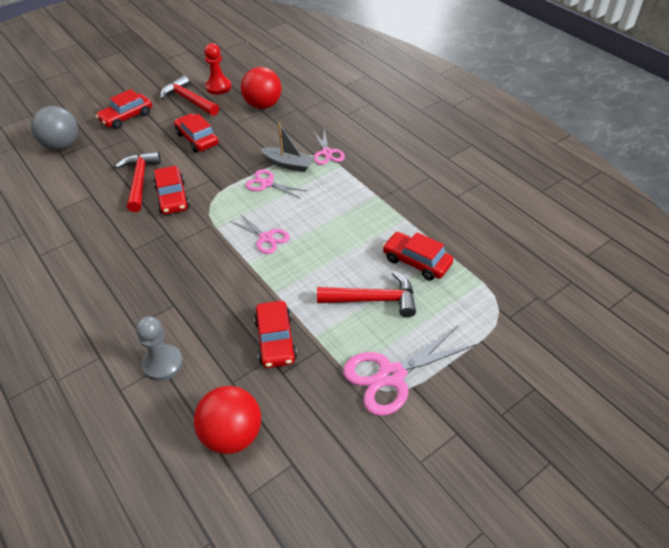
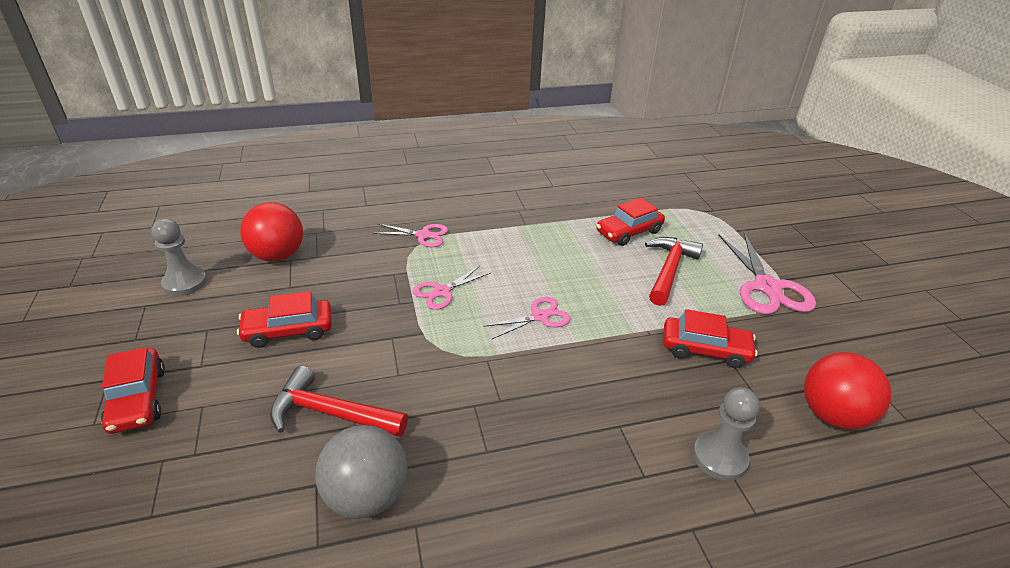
camera: 70 degrees left, 10 degrees down
(62, 145) = (119, 511): grey ball -> grey ball (366, 496)
(172, 197) = (402, 383): red car -> none
(188, 100) = (179, 318): red hammer -> none
(218, 87) = (185, 283): red pawn -> grey pawn
(288, 164) = (419, 267): grey boat -> none

